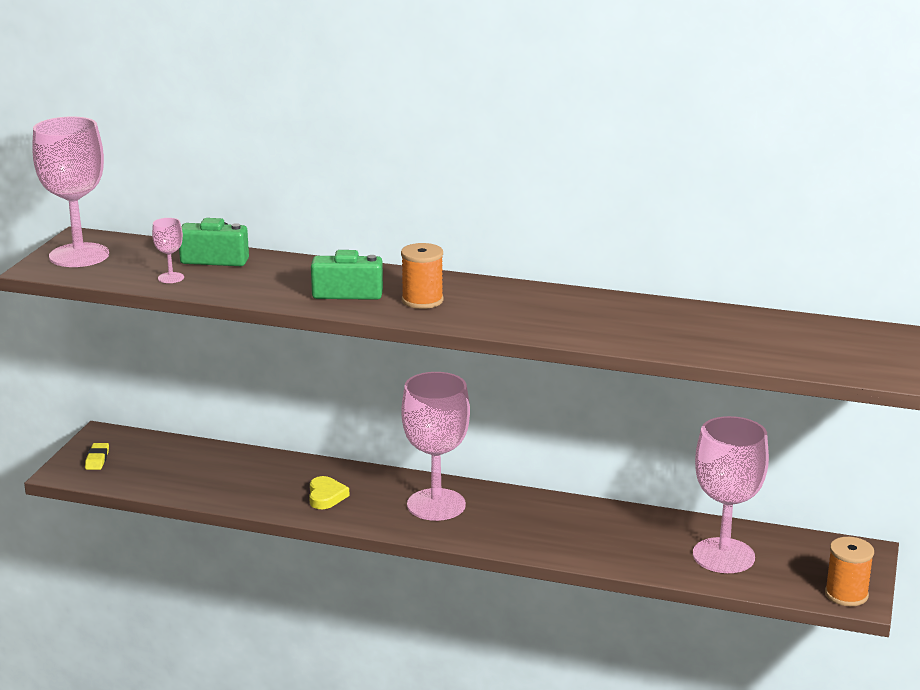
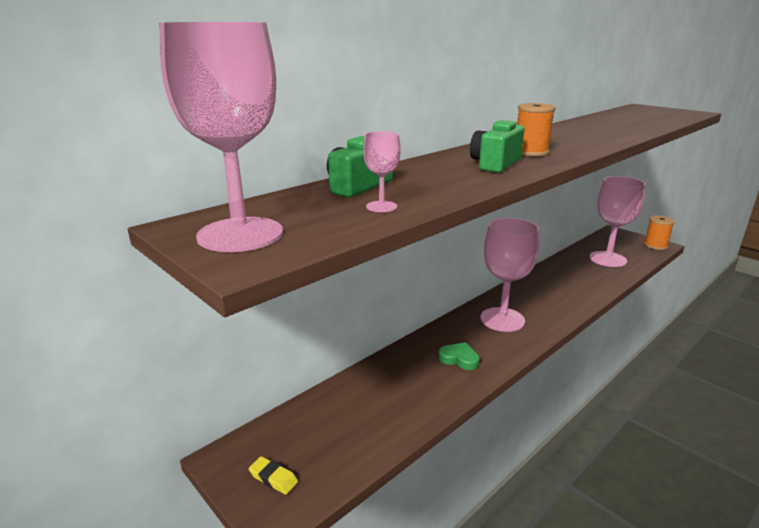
camera: 60 degrees left, 0 degrees up
(326, 496) = (459, 359): yellow heart -> green heart

